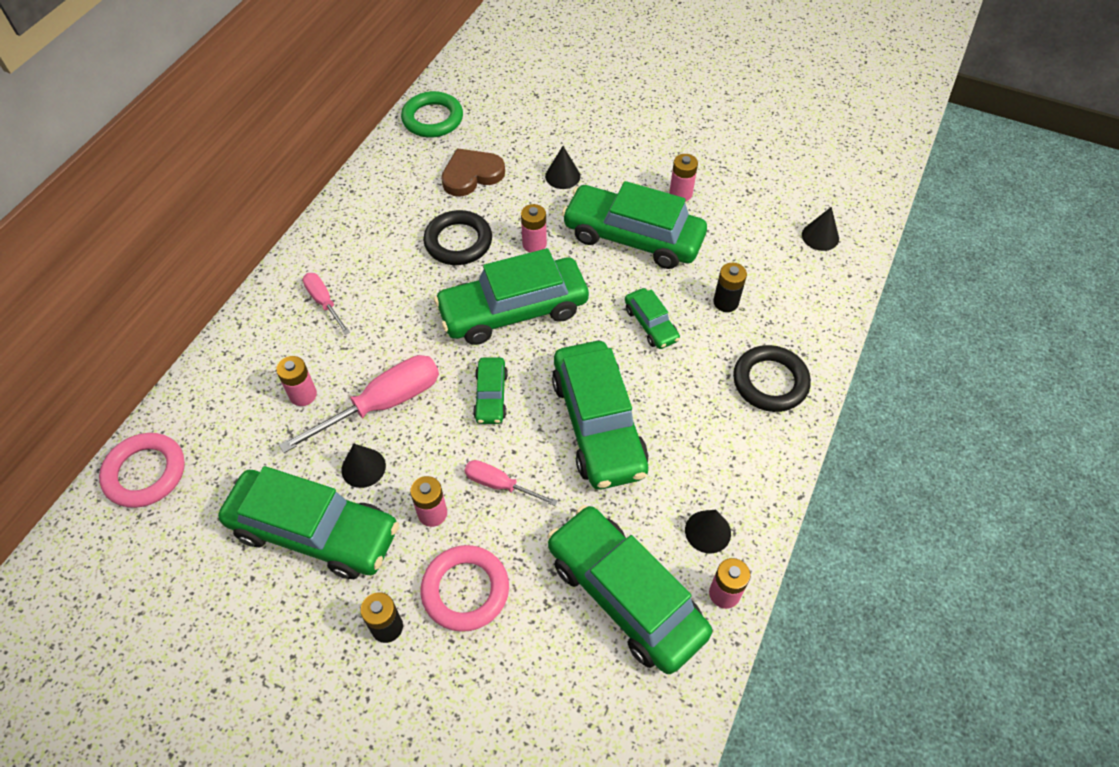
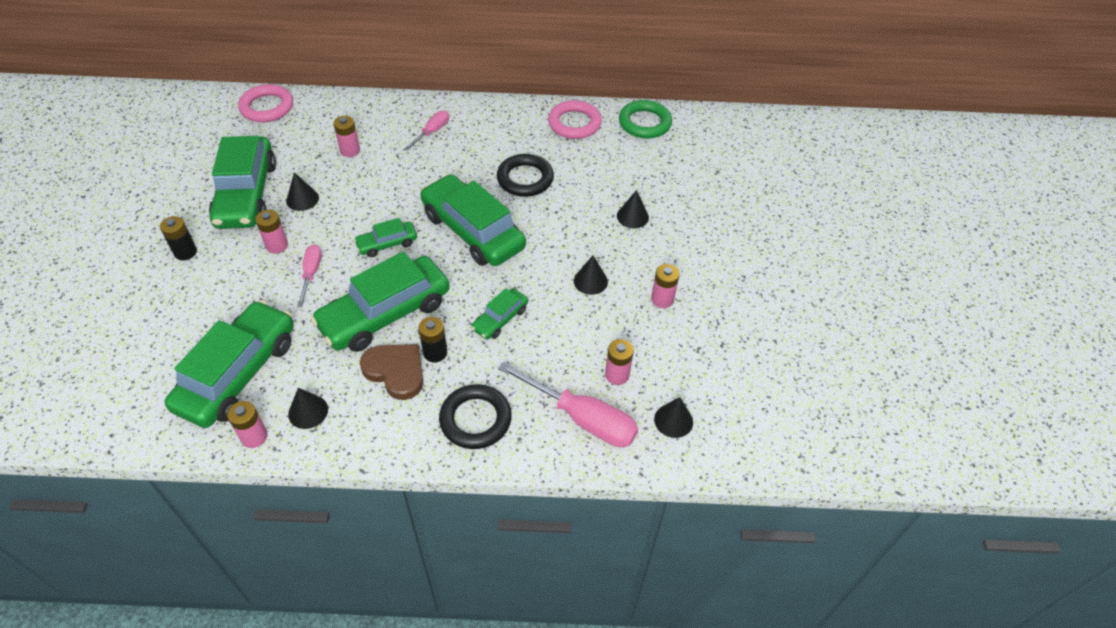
camera: 65 degrees right, 5 degrees down
(383, 404) = (357, 190): pink screwdriver -> pink screwdriver (582, 418)
(465, 590) = (221, 282): pink ring -> pink ring (574, 123)
(471, 175) = (599, 164): brown heart -> brown heart (396, 372)
(534, 244) = (547, 222): pink battery -> pink battery (617, 375)
(633, 237) = (590, 281): green car -> black cone
(725, 302) = (550, 365): black battery -> black battery (435, 352)

